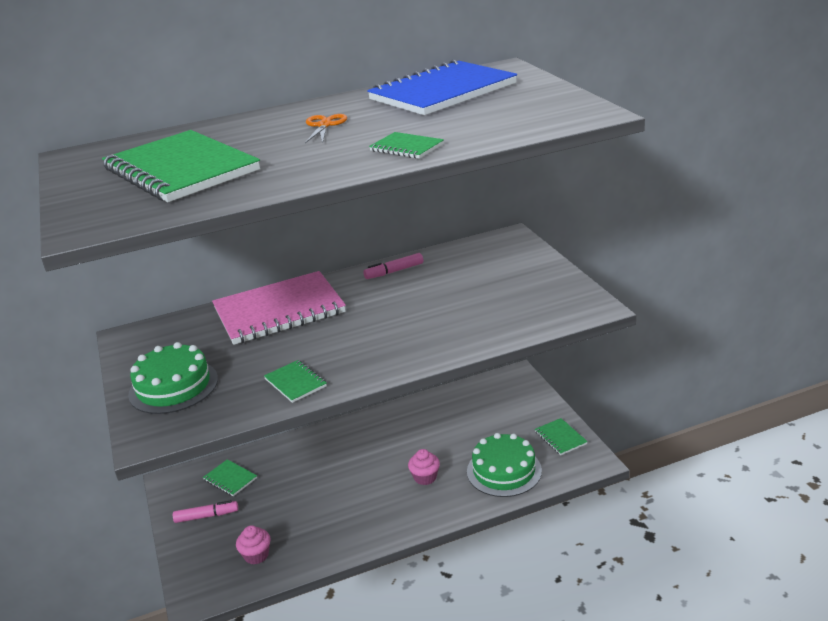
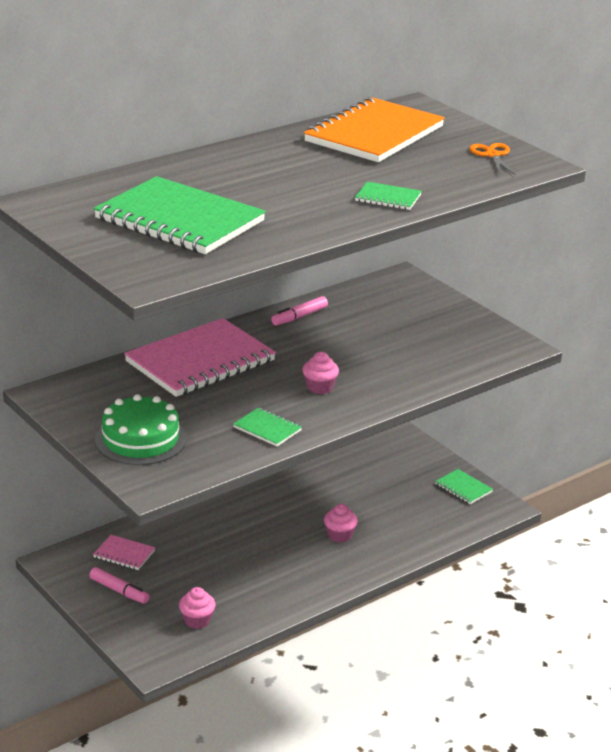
camera: 20 degrees left, 0 degrees up
(206, 516) = (119, 591): pink marker -> pink marker turned 60 degrees clockwise
(230, 479) = (124, 554): green notebook -> pink notebook
(324, 125) = (283, 171): orange scissors -> orange scissors (492, 155)
(371, 341) = (319, 387): none -> pink cupcake
(442, 92) = (374, 134): blue notebook -> orange notebook
(504, 471) = (418, 523): green cake -> none

